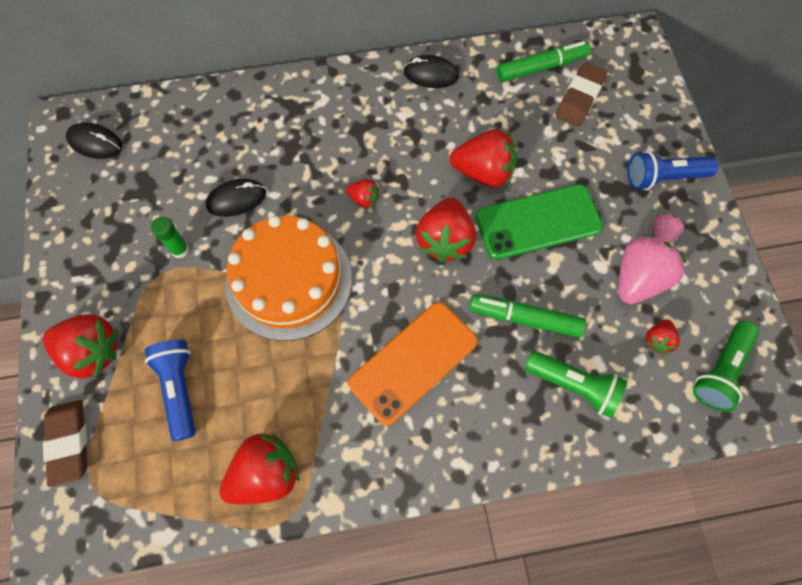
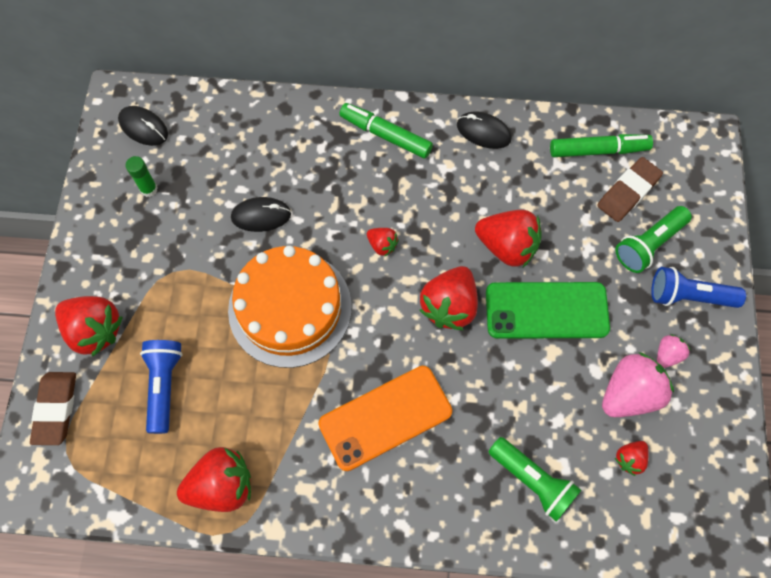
camera: 15 degrees right, 0 degrees up
(180, 250) = (196, 253): green glue stick -> green glue stick (149, 189)
(525, 318) = (505, 403): green marker -> green marker (385, 135)
(720, 371) = (683, 505): green flashlight -> green flashlight (648, 245)

